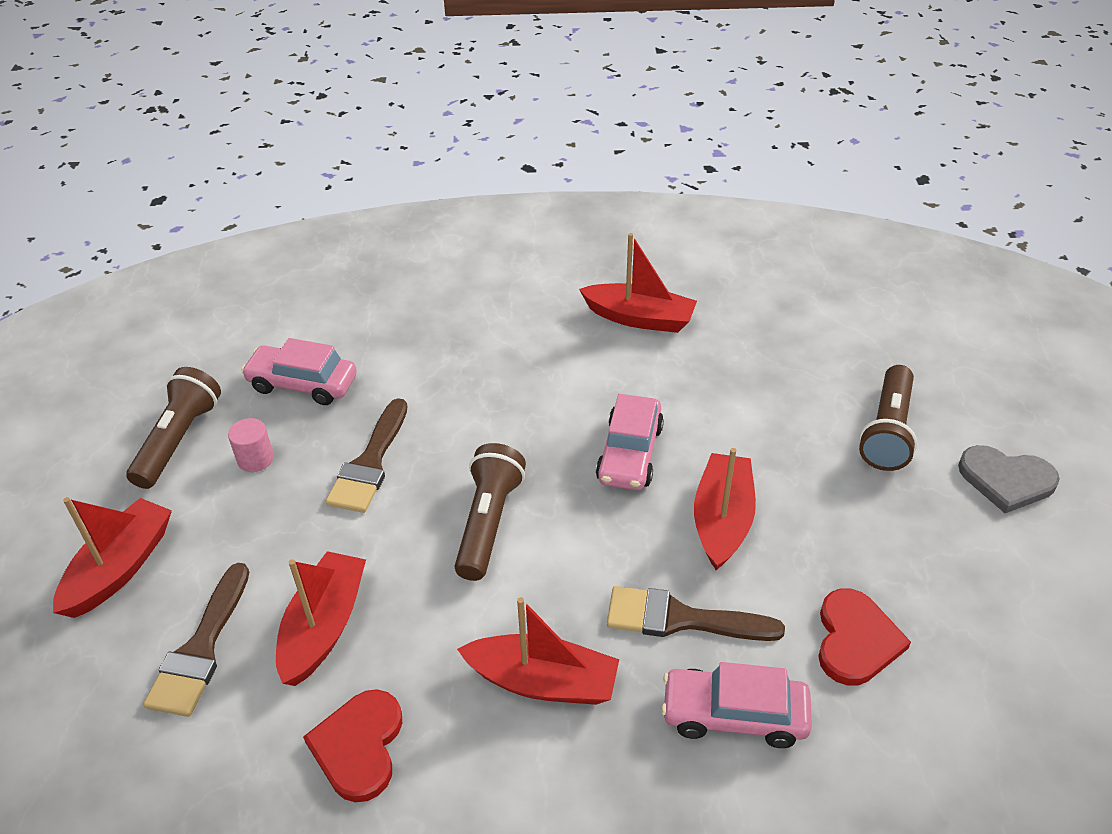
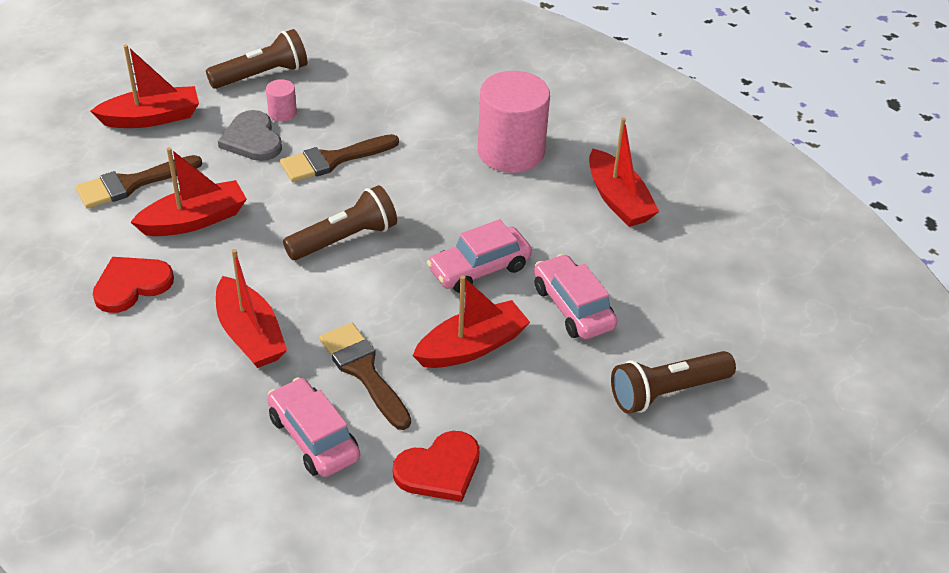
camera: 45 degrees right, 0 degrees up
(302, 384) = (362, 91): pink car -> pink car (573, 307)
(506, 341) = (511, 152): none -> pink cylinder
(1006, 480) = (698, 486): grey heart -> grey heart (252, 139)

